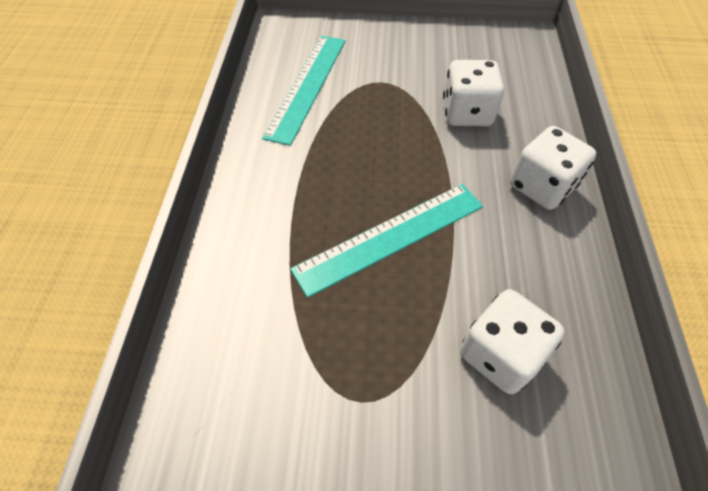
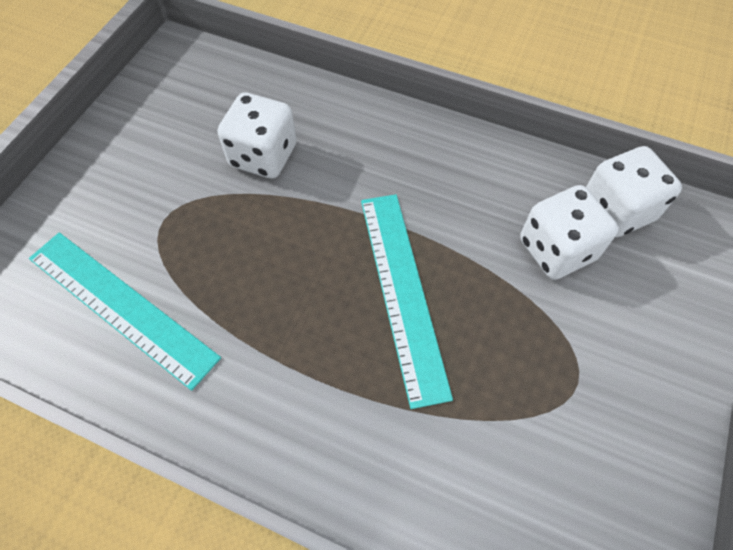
camera: 70 degrees left, 5 degrees up
(541, 186) = (390, 137): white dice -> white dice (616, 210)

